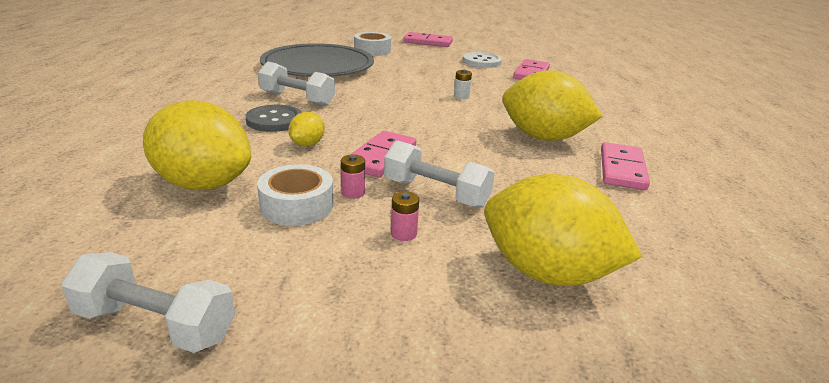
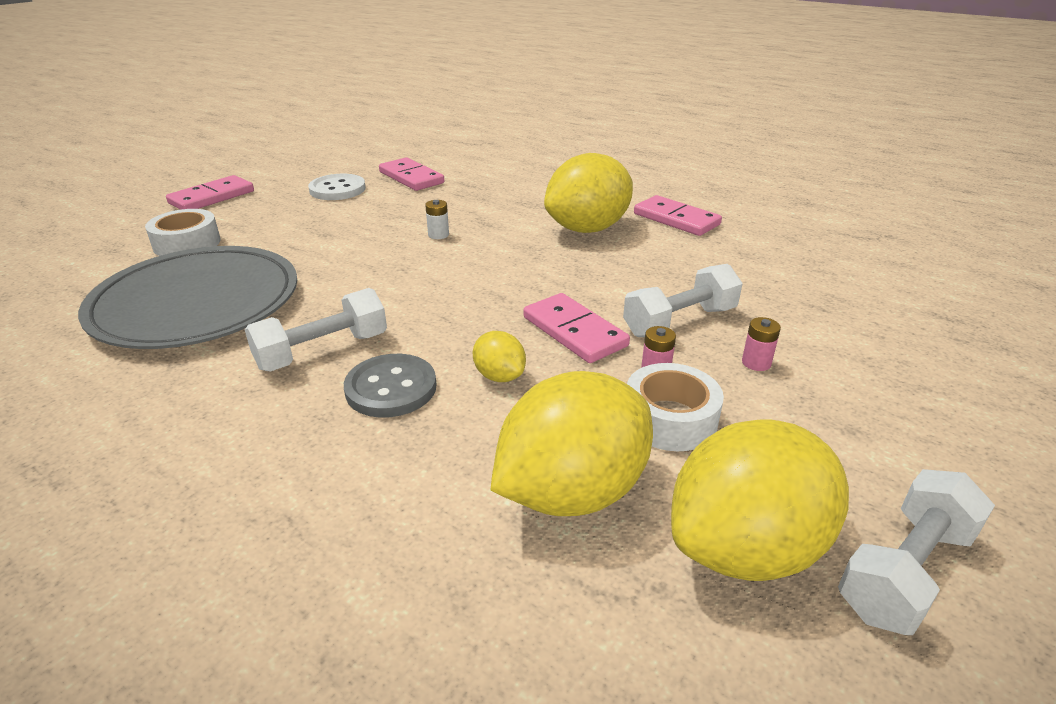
camera: 60 degrees left, 5 degrees up
(547, 273) = (838, 311): yellow lemon -> yellow lemon (745, 548)

